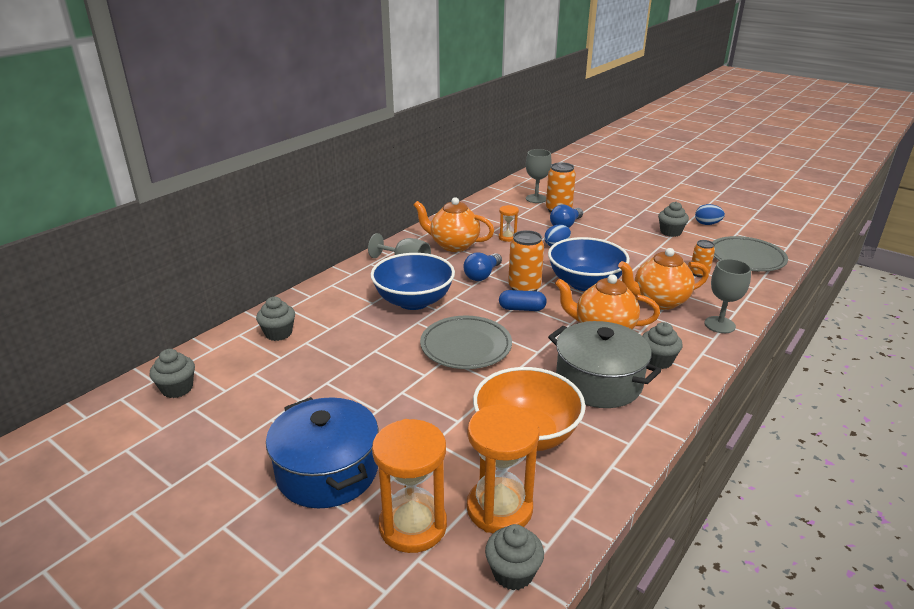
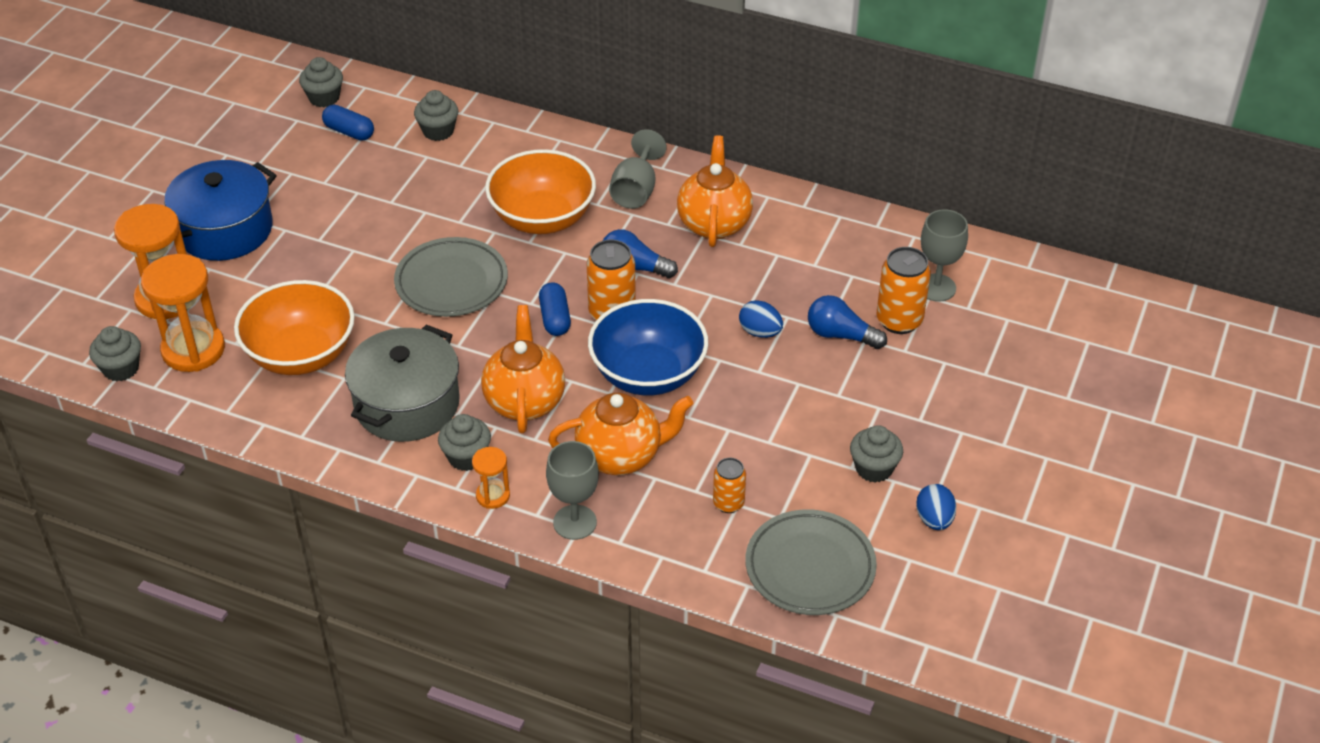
camera: 75 degrees right, 15 degrees up
(240, 379) = (349, 132): none -> blue capsule
(413, 301) = (542, 218): blue bowl -> orange bowl
(507, 237) = (765, 275): orange hourglass -> orange hourglass (493, 496)
(659, 301) = (620, 456): orange teapot -> orange teapot turned 105 degrees clockwise

